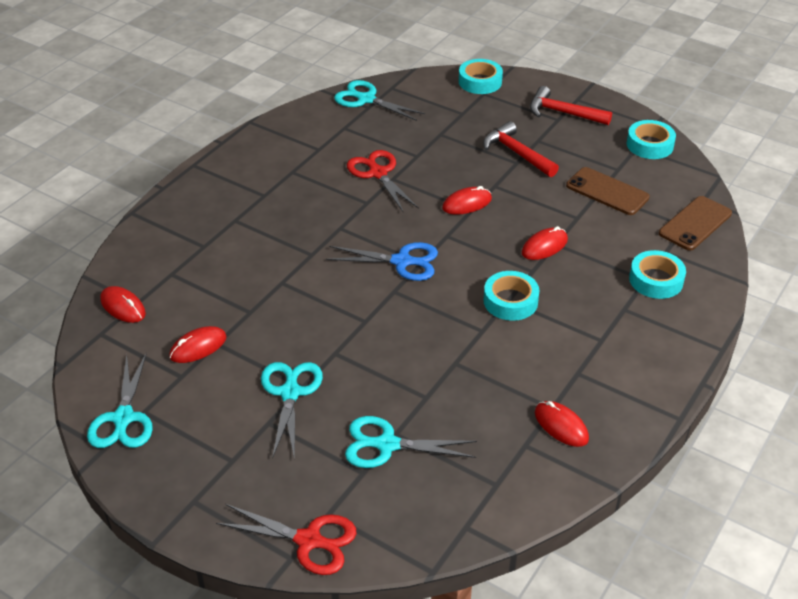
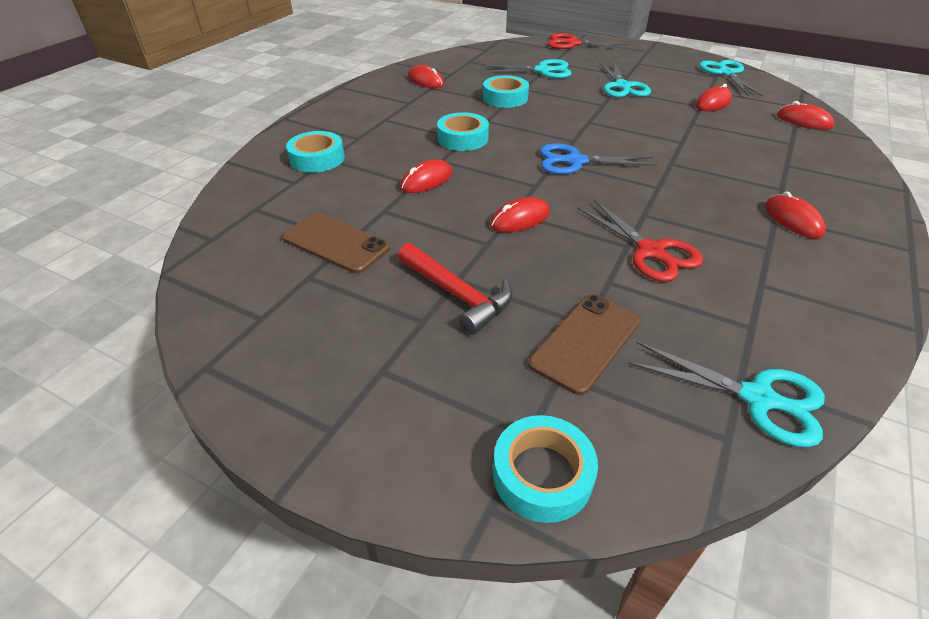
camera: 175 degrees right, 0 degrees up
(254, 191) = (792, 220): none -> red mouse
(563, 113) = (368, 388): red hammer -> none
(650, 145) = (237, 323): turquoise tape -> turquoise tape (505, 98)
(695, 223) = (241, 211): brown phone -> brown phone (585, 342)

